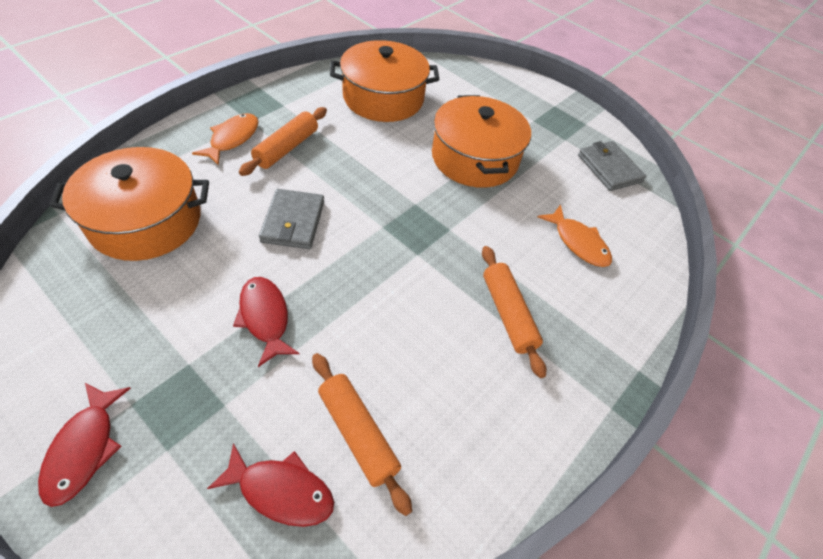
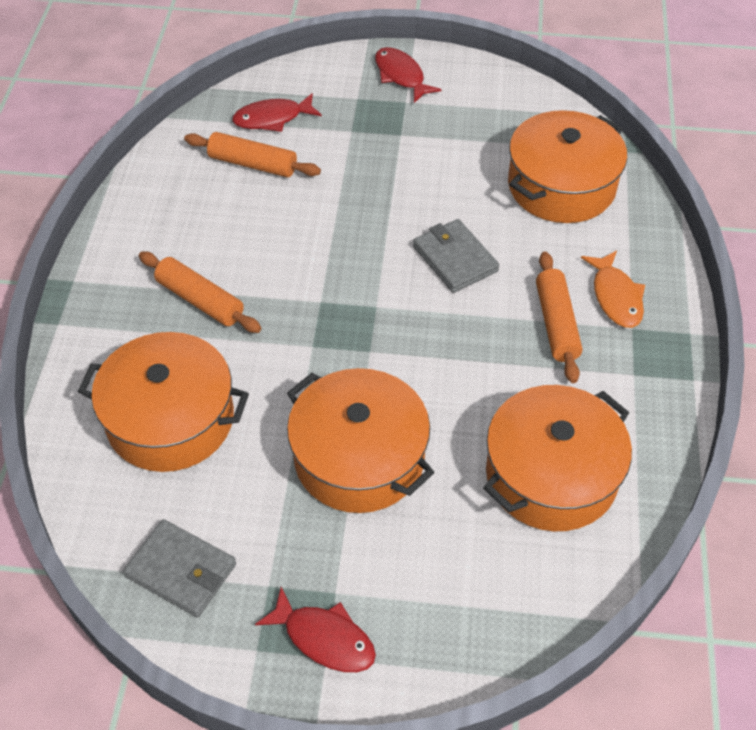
camera: 150 degrees right, 0 degrees up
(265, 317) = (386, 184): red fish -> red fish (324, 638)
(578, 242) = (170, 419): orange fish -> orange pot

